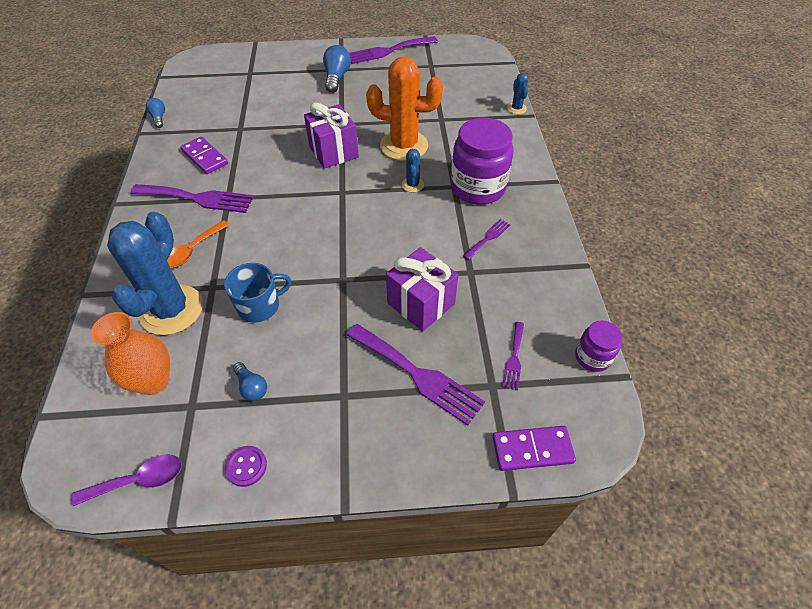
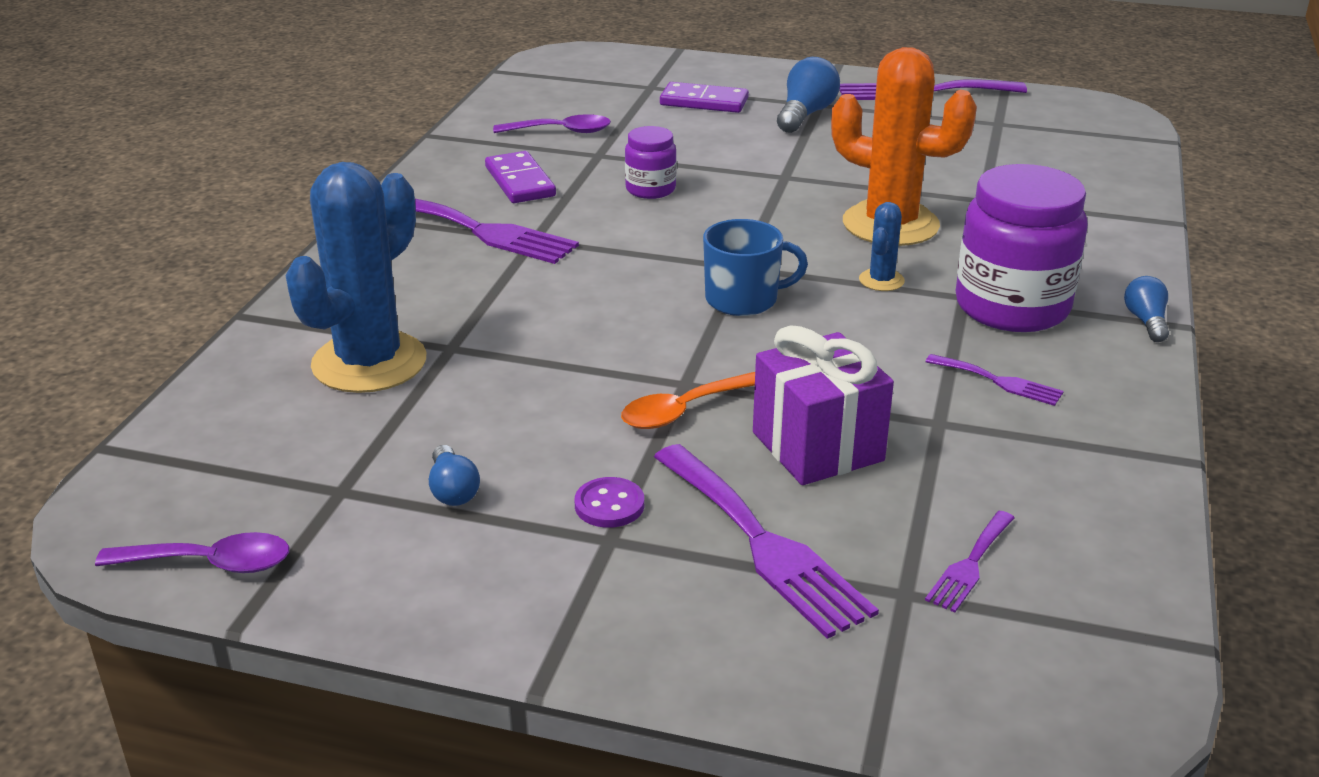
camera: 20 degrees right, 20 degrees down
(153, 381) = (295, 445): orange vase -> none
(159, 118) = (468, 121): blue light bulb -> blue light bulb (1146, 321)
(193, 250) = (441, 295): orange spoon -> orange spoon (683, 411)
(213, 115) = (561, 131): none -> purple spoon
(246, 466) = (392, 591): purple button -> purple button (609, 505)
(259, 306) = (519, 388): blue mug -> blue mug (743, 299)
(333, 152) = (751, 211): purple gift -> none
(488, 238) = (999, 381): purple fork -> purple fork turned 60 degrees clockwise
(516, 108) = (1149, 208): blue cactus -> none
(532, 449) = (944, 707): purple domino -> purple domino (704, 102)
(592, 357) = (1142, 601): purple jar -> purple jar (650, 189)

